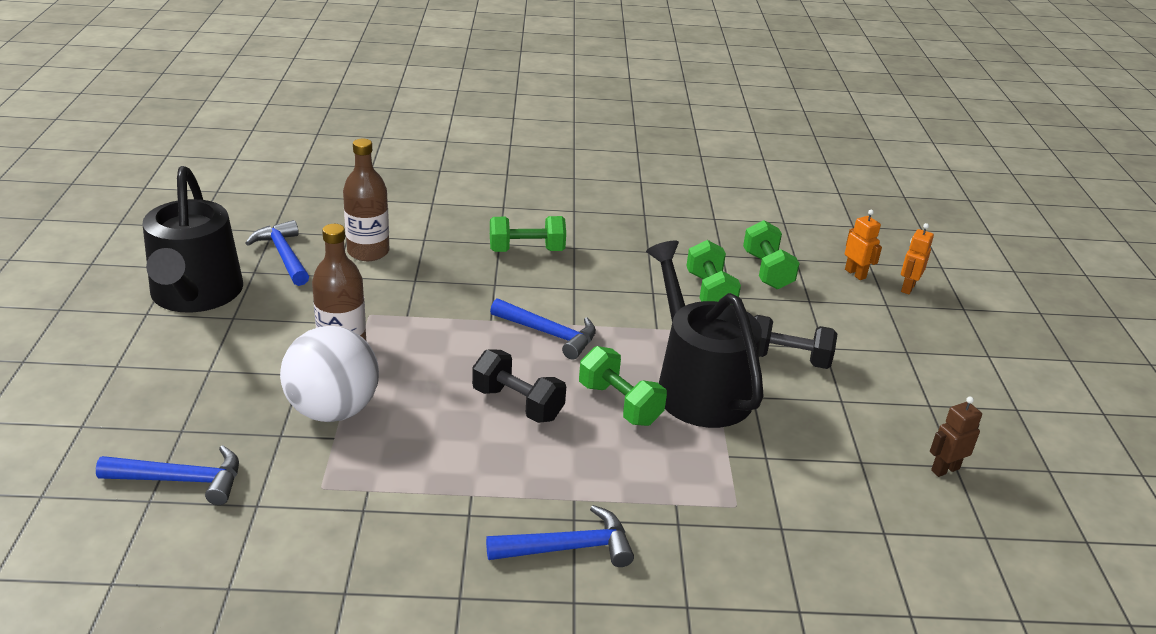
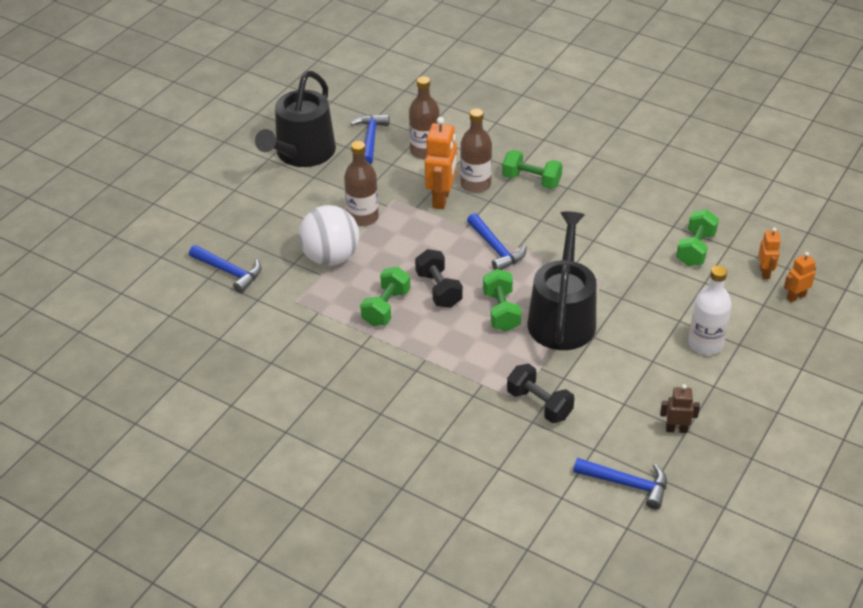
camera: 35 degrees right, 10 degrees up
(433, 297) = (442, 199): none -> orange robot
(463, 271) = (475, 184): none -> brown bottle
(568, 548) = (400, 384): blue hammer -> blue hammer (626, 484)
(710, 292) = (635, 253): green dumbbell -> green dumbbell (386, 307)
(787, 359) = (643, 319): black dumbbell -> black dumbbell (539, 404)
(875, 363) = (705, 344): none -> white bottle

